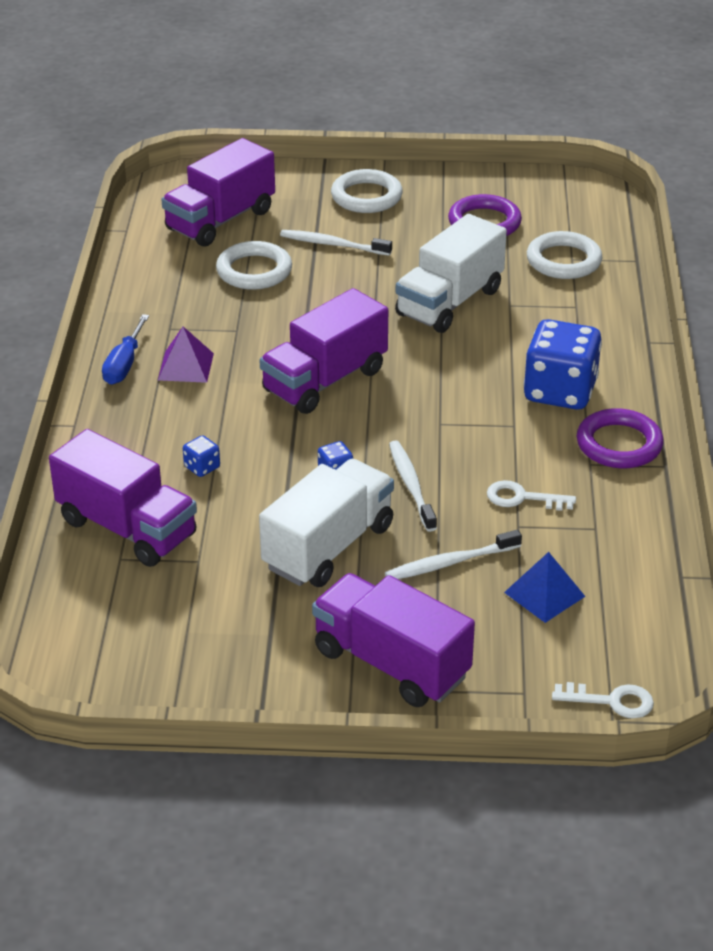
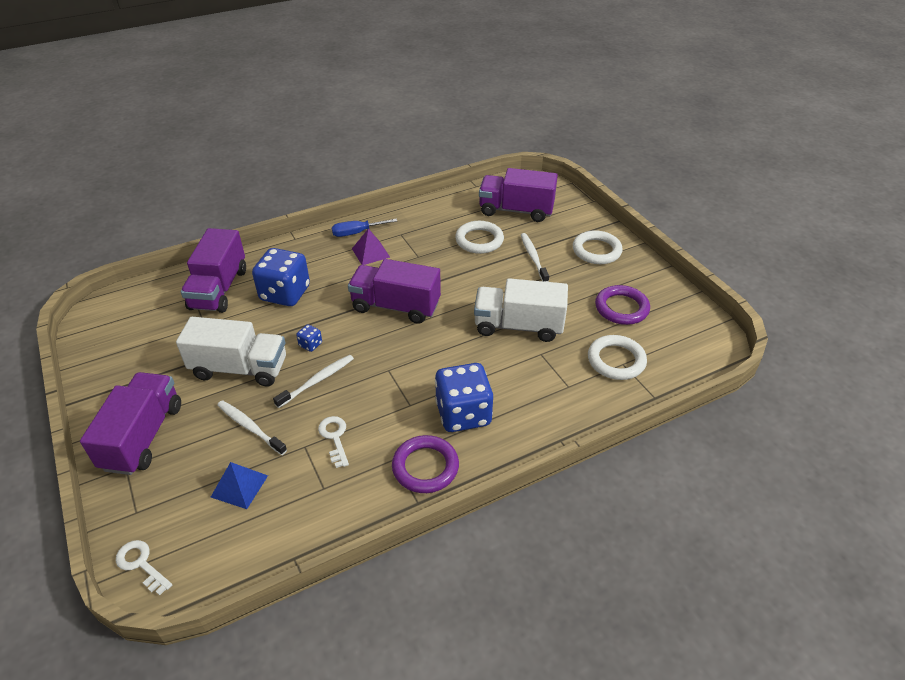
camera: 60 degrees right, 5 degrees up
(202, 467) = (285, 293): blue dice -> blue dice, size x2.41
(611, 701) = (141, 564): white key -> white key turned 150 degrees clockwise

